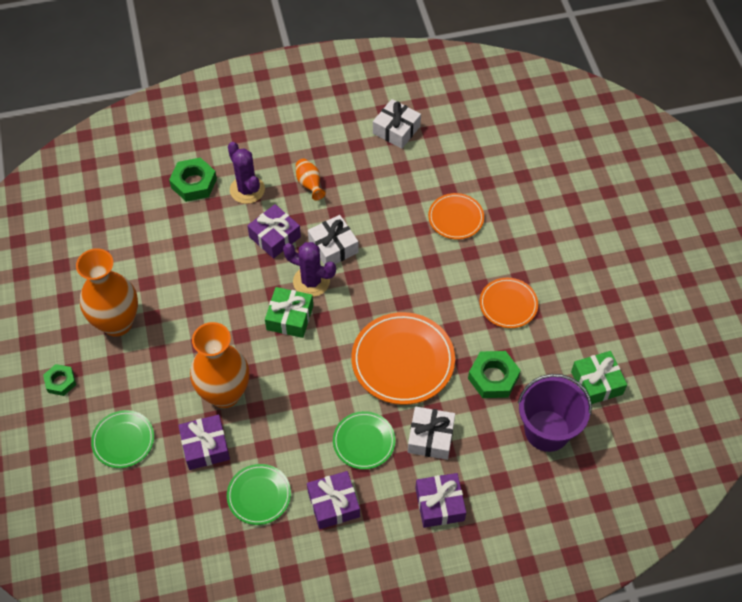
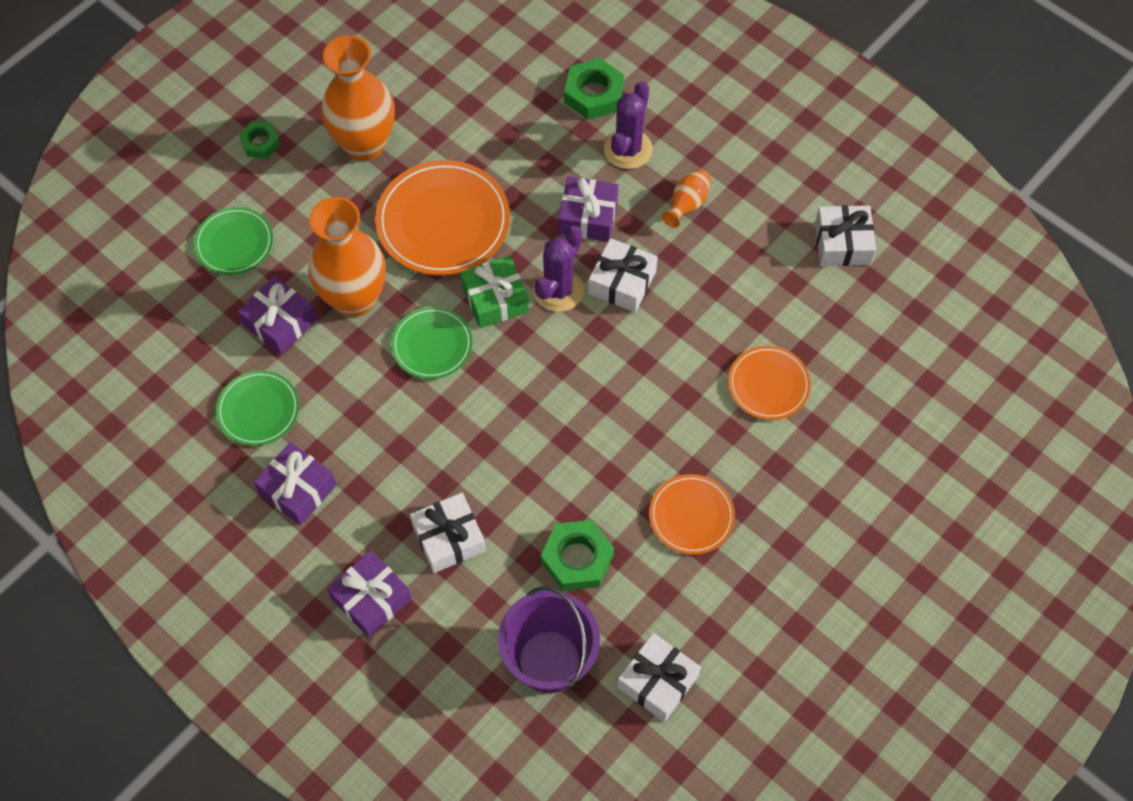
camera: 55 degrees right, 5 degrees up
(311, 281) = (558, 290): purple cactus -> purple cactus turned 45 degrees clockwise
(364, 441) = (394, 472): green plate -> green plate (432, 345)
(403, 361) = (527, 448): orange plate -> orange plate (443, 222)
(596, 383) = (657, 681): green gift -> white gift

